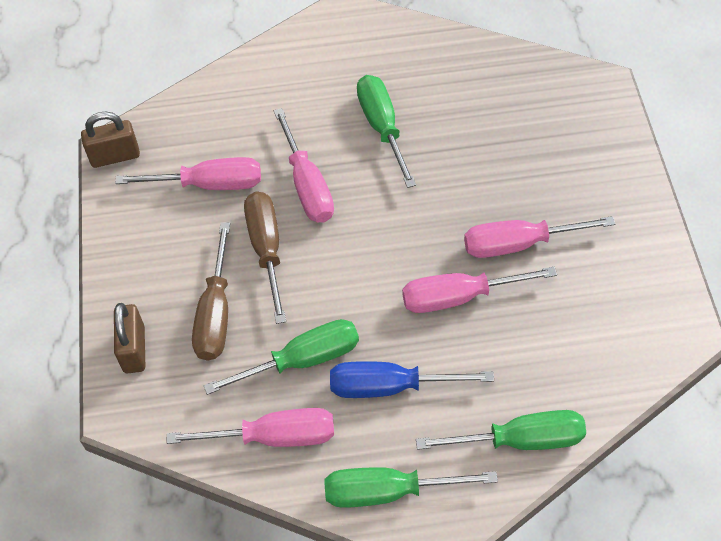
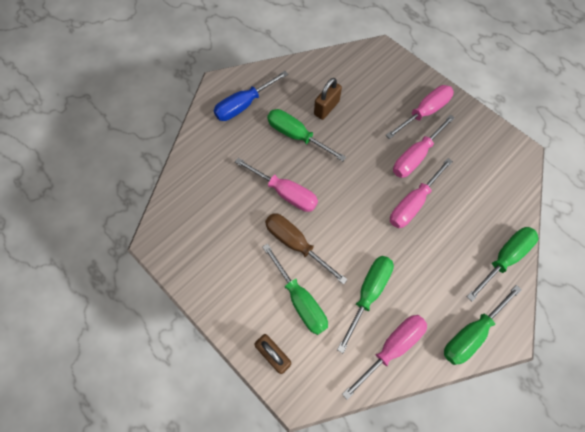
camera: 40 degrees left, 10 degrees up
(115, 156) = (160, 246): brown padlock -> brown padlock (326, 108)
(208, 184) = (231, 227): pink screwdriver -> pink screwdriver (424, 112)
(216, 312) = (300, 299): brown screwdriver -> green screwdriver
(391, 386) = (423, 275): blue screwdriver -> blue screwdriver (244, 105)

